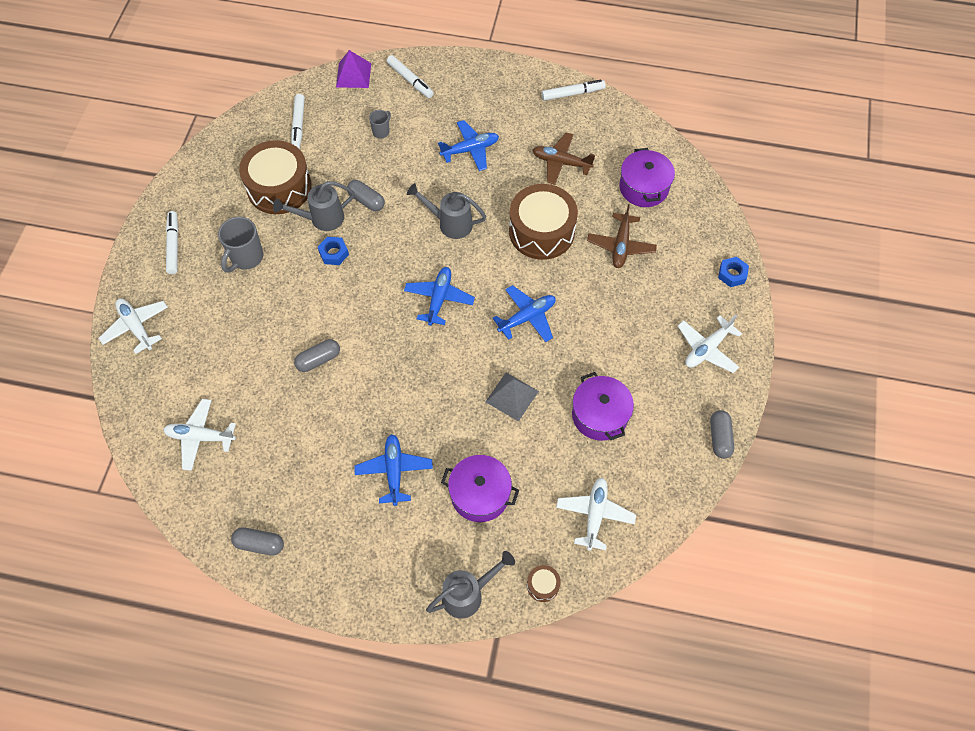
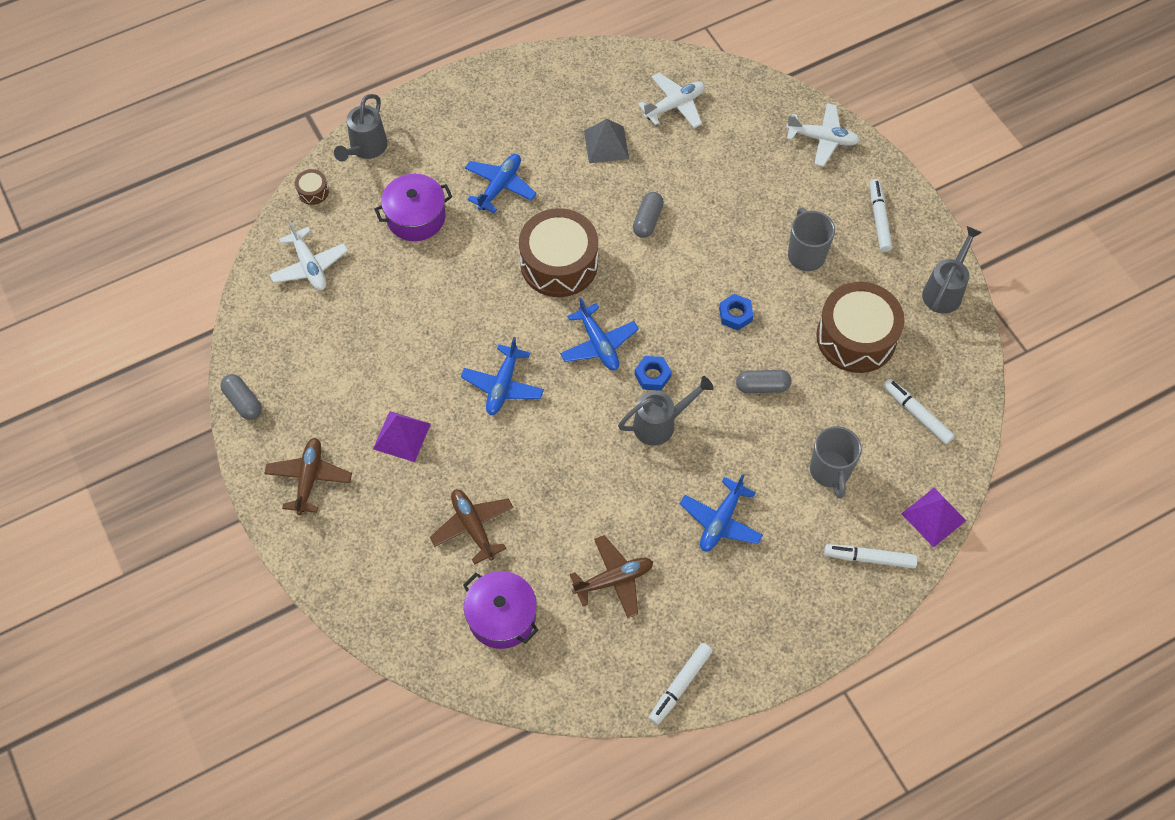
camera: 140 degrees right, 0 degrees up
(173, 245) = (879, 219): white marker -> white marker turned 135 degrees counterclockwise
(259, 544) = (551, 75): grey capsule -> none
(322, 219) = (782, 338): grey watering can -> grey watering can (944, 291)
(381, 132) = (830, 471): grey mug -> grey mug, size x1.78
(394, 471) = (500, 186): blue plane -> blue plane turned 105 degrees counterclockwise
(512, 396) = (456, 308): grey pyramid -> grey pyramid (606, 144)
(541, 231) = (564, 483): brown drum -> brown drum (559, 263)
(599, 415) = (366, 346): purple pot -> none
(622, 332) = (402, 436): none -> purple pyramid
(707, 349) = (309, 478): white plane -> brown plane
(732, 274) = (336, 579): blue nut -> blue nut (652, 376)

